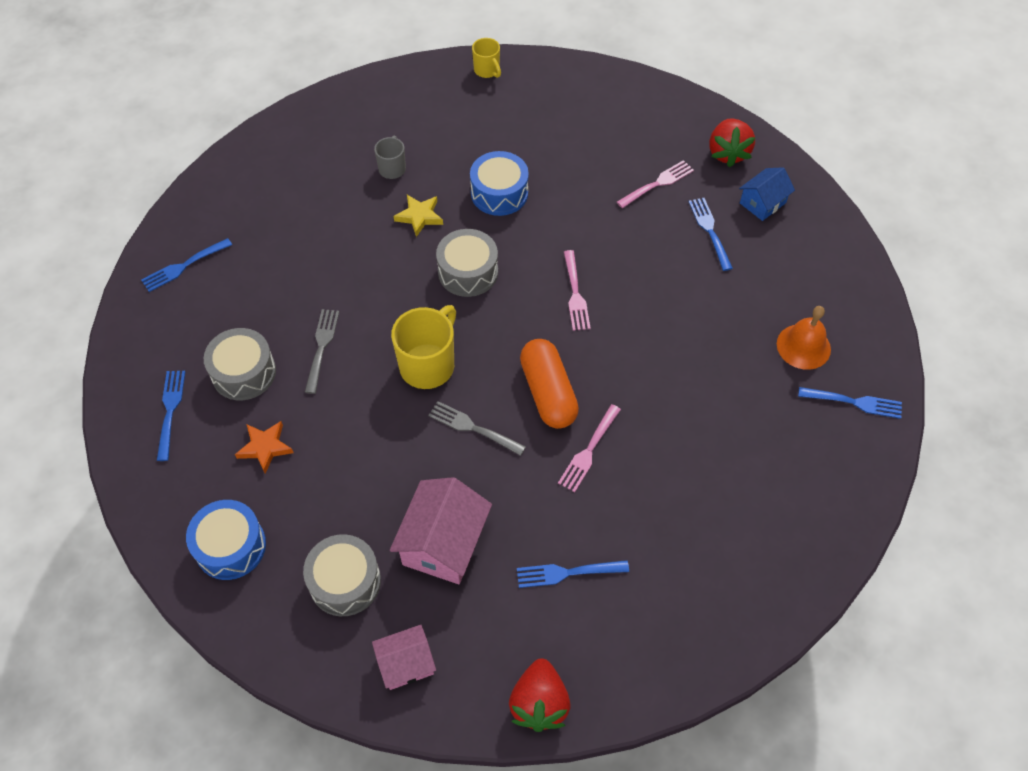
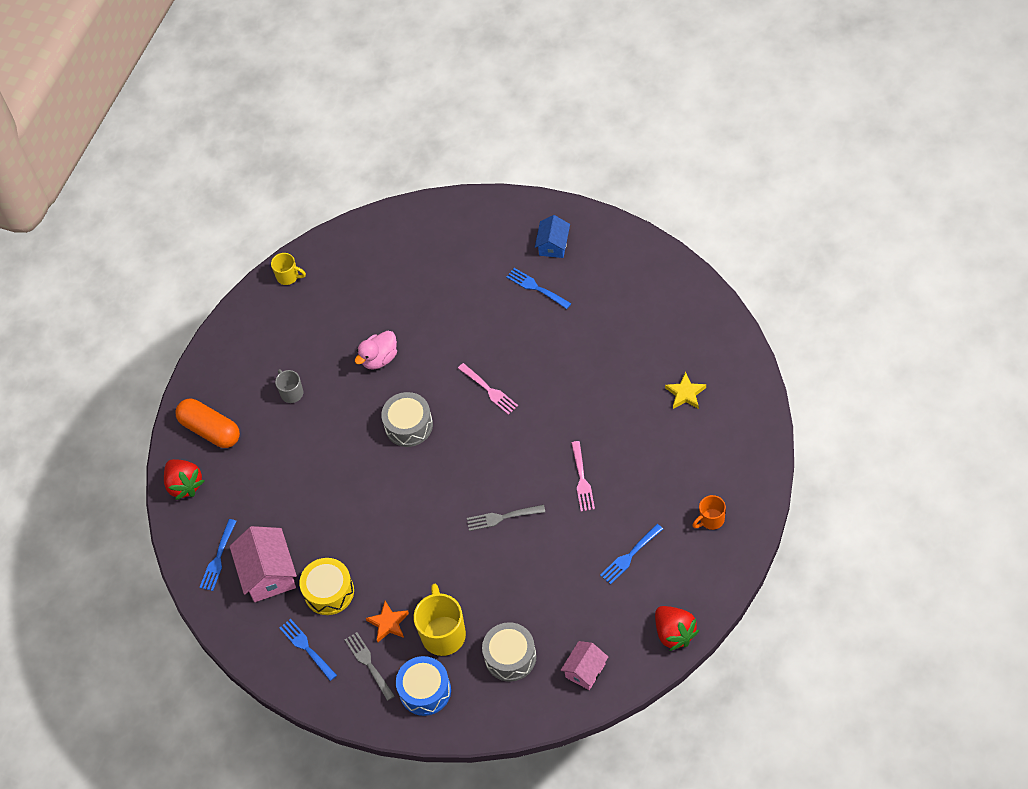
camera: 30 degrees left, 0 degrees up
(244, 372) = (329, 592): grey drum -> yellow drum
(322, 347) = (362, 540): grey fork -> grey fork (368, 664)
(419, 216) = (342, 412): yellow star -> yellow star (685, 393)
(428, 365) = (439, 501): yellow mug -> yellow mug (443, 634)
(443, 543) = (546, 593): pink house -> pink house (268, 573)
(499, 193) = (379, 358): blue drum -> pink duck
(548, 393) = (527, 463): orange capsule -> orange capsule (210, 430)
(658, 184) = (476, 278): pink fork -> none
(692, 604) = (711, 520): none -> orange mug
(728, 153) = (503, 225): red strawberry -> red strawberry (184, 485)
(803, 346) = (653, 323): orange bell -> none
(854, 402) = (708, 337): blue fork -> none

